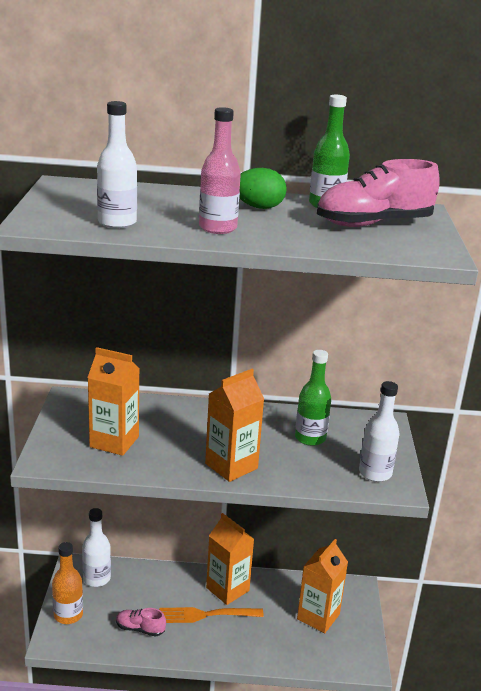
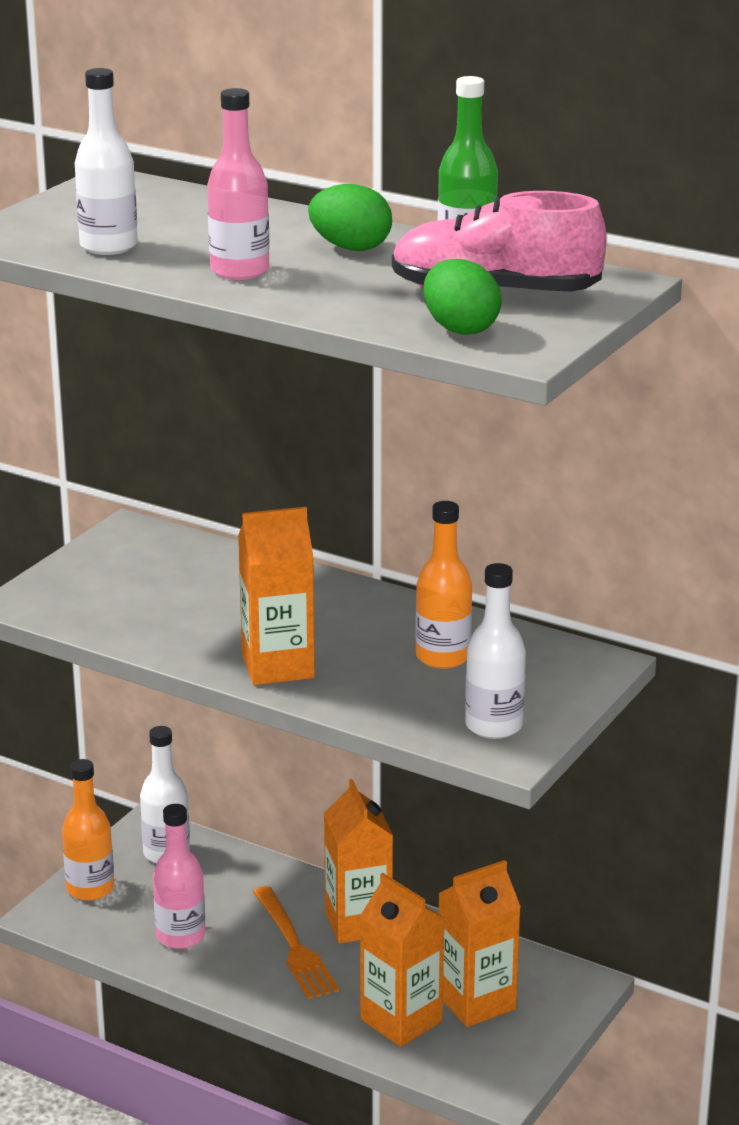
camera: 30 degrees right, 0 degrees up
(114, 442) = (139, 599): orange carton -> orange carton (401, 1020)
(140, 629) = (180, 936): pink shoe -> pink bottle
(205, 615) = (294, 947): orange fork -> orange fork turned 135 degrees counterclockwise
(310, 438) = (443, 657): green bottle -> orange bottle
(389, 246) = (460, 329): none -> green egg

